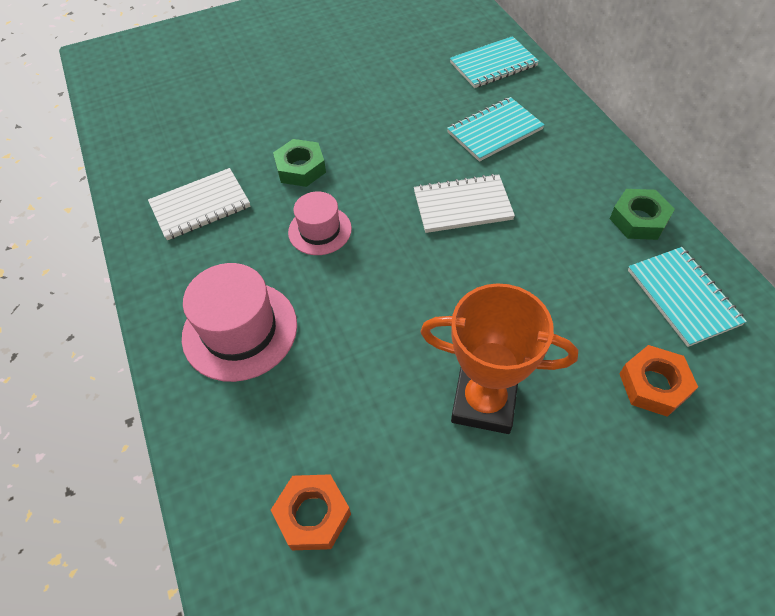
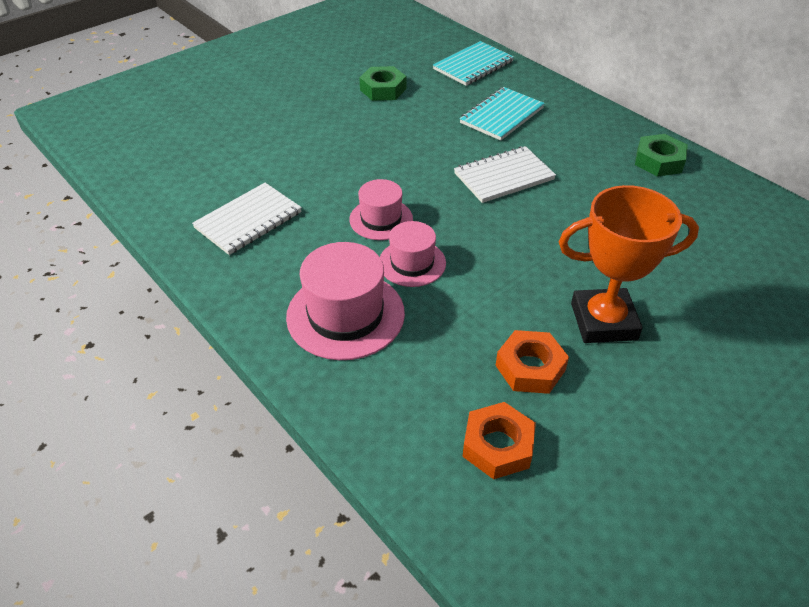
camera: 20 degrees left, 10 degrees down
(300, 168) = (335, 173): green nut -> green nut (383, 89)
(326, 287) = (412, 263): none -> pink hat
(654, 384) = (735, 277): orange nut -> orange nut (530, 367)
(683, 297) = (723, 210): turquoise notebook -> none

